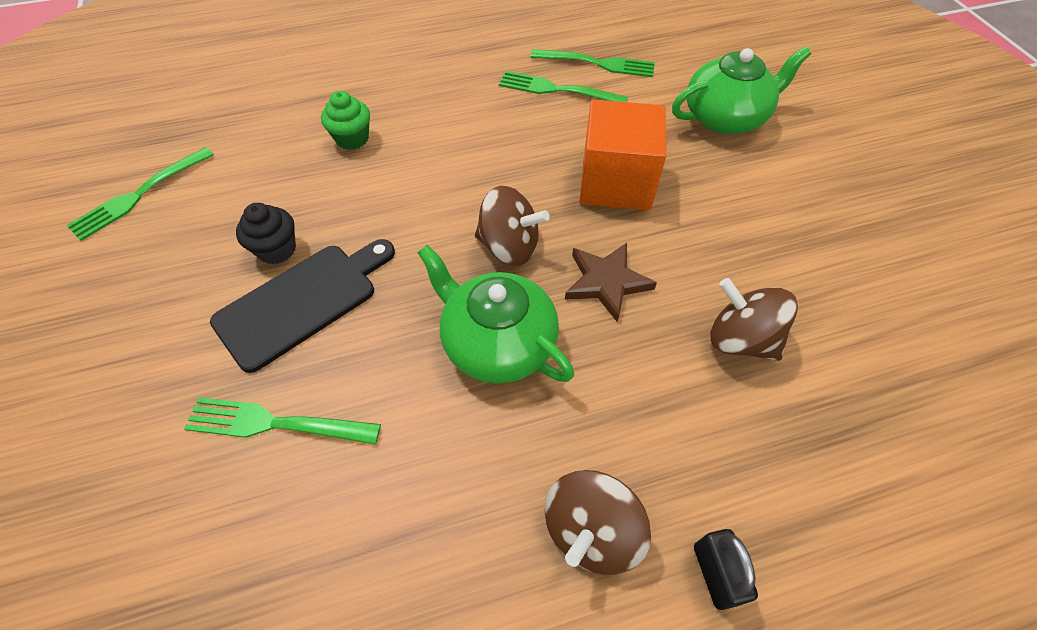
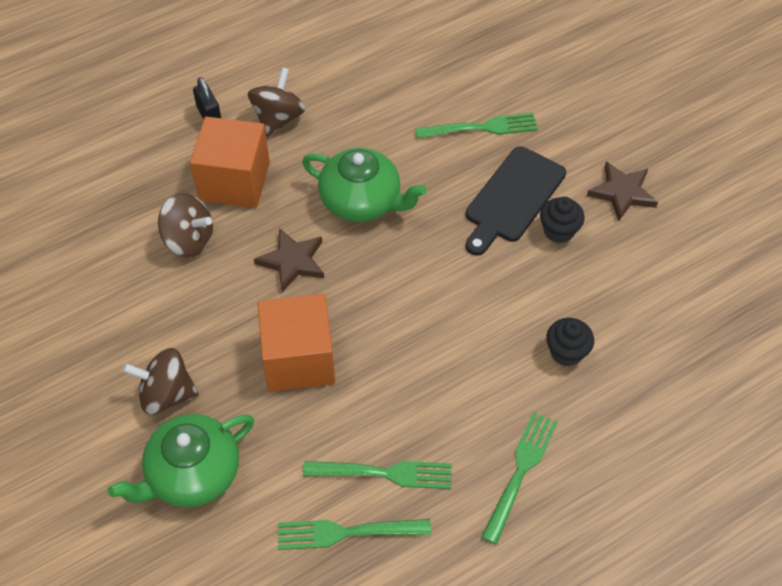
camera: 165 degrees right, 0 degrees up
(139, 195) = (707, 251): green fork -> green fork (520, 471)
(167, 278) = (622, 192): none -> brown star
(352, 139) = (566, 352): green cupcake -> black cupcake
(509, 247) = (376, 274): brown spinning top -> brown spinning top (166, 394)
(674, 419) = (234, 181): none -> orange cube

